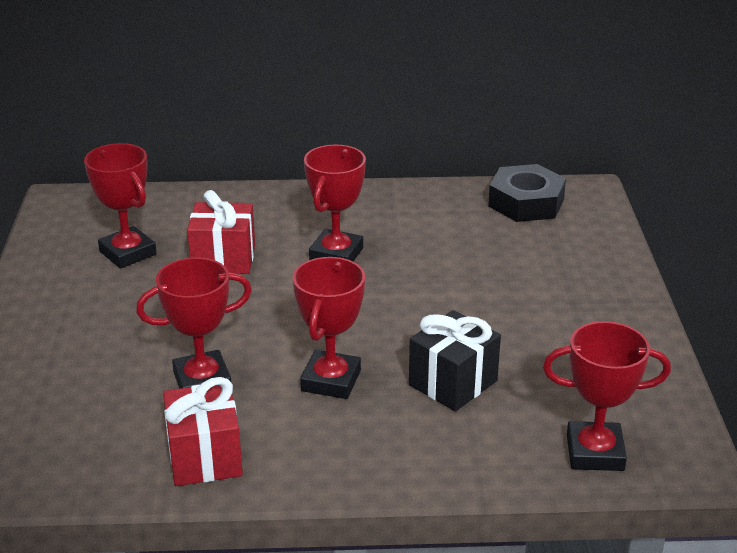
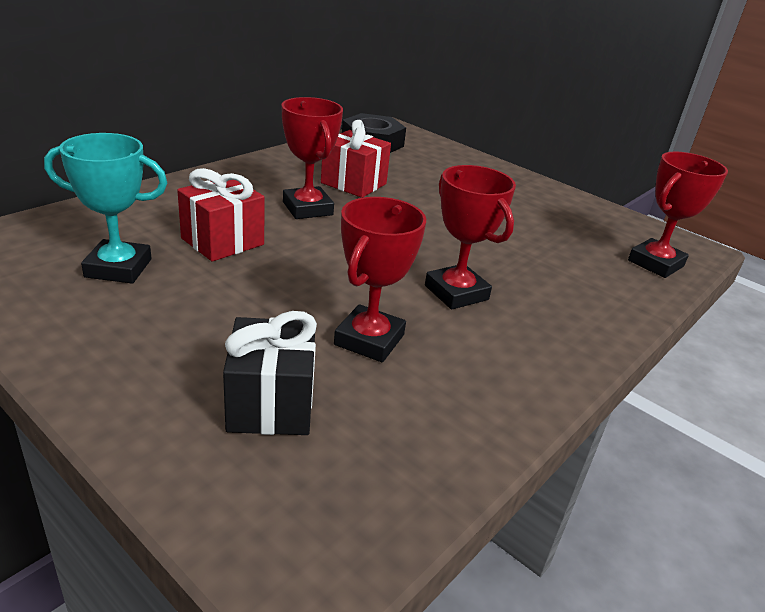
camera: 50 degrees left, 0 degrees up
(128, 253) = (118, 268): red trophy -> turquoise trophy
(205, 457) = (477, 397): red gift -> red gift (353, 183)
(453, 383) = (524, 259): black gift -> black gift (271, 404)

